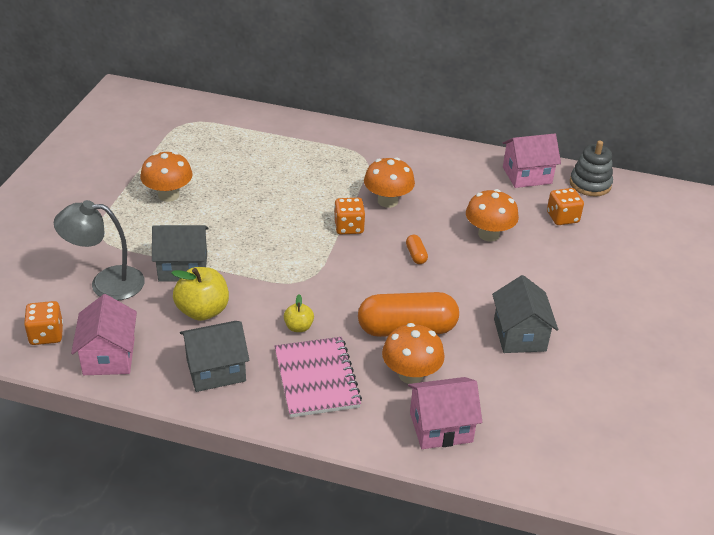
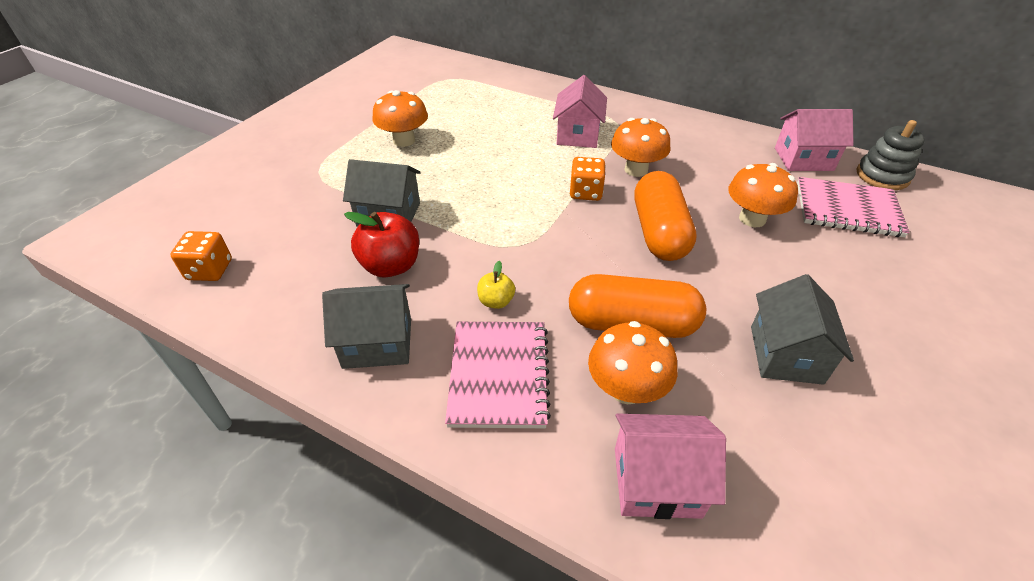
camera: 15 degrees right, 5 degrees up
(106, 283) = (301, 221): grey lamp -> none
(109, 356) = (263, 306): pink house -> pink house (578, 135)
(203, 311) = (391, 266): yellow apple -> red apple
(416, 255) = (659, 232): orange capsule -> orange capsule, size x2.45
(562, 217) = (847, 209): orange dice -> pink notebook

